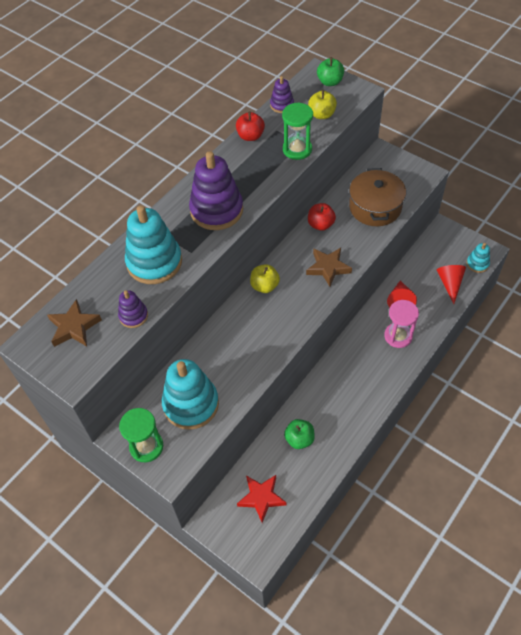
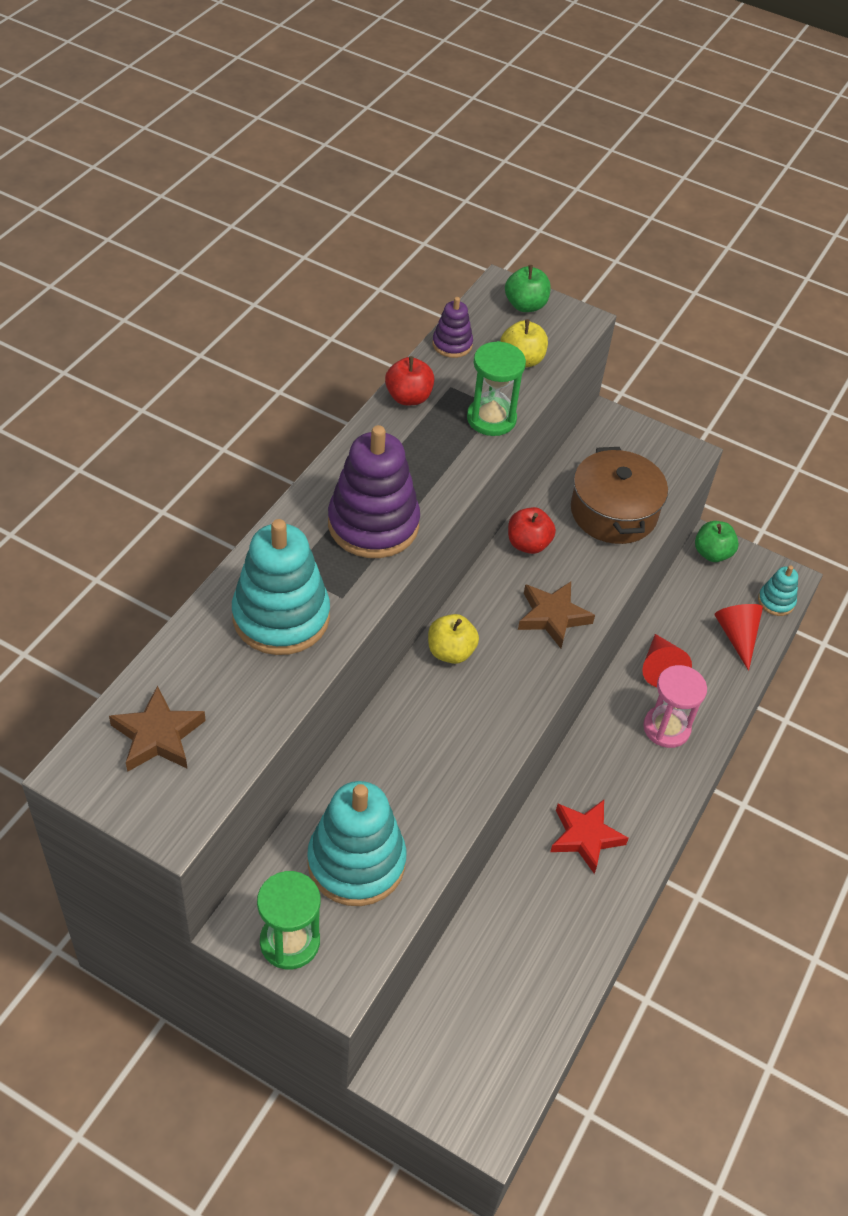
camera: 15 degrees left, 5 degrees down
(133, 316) = (261, 711): purple stacking toy -> none
(261, 498) = (479, 1021): red star -> red star (585, 837)
(299, 439) = (528, 914): green apple -> green apple (712, 553)

